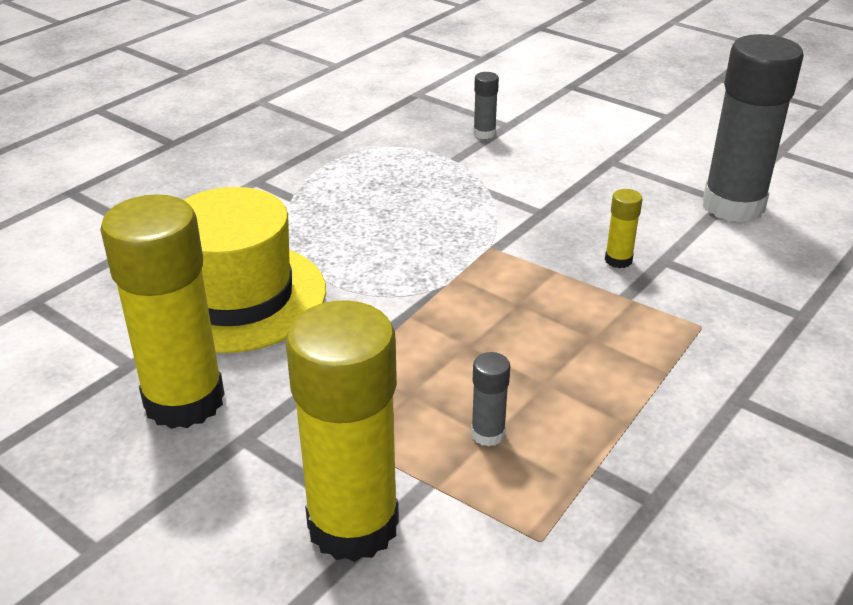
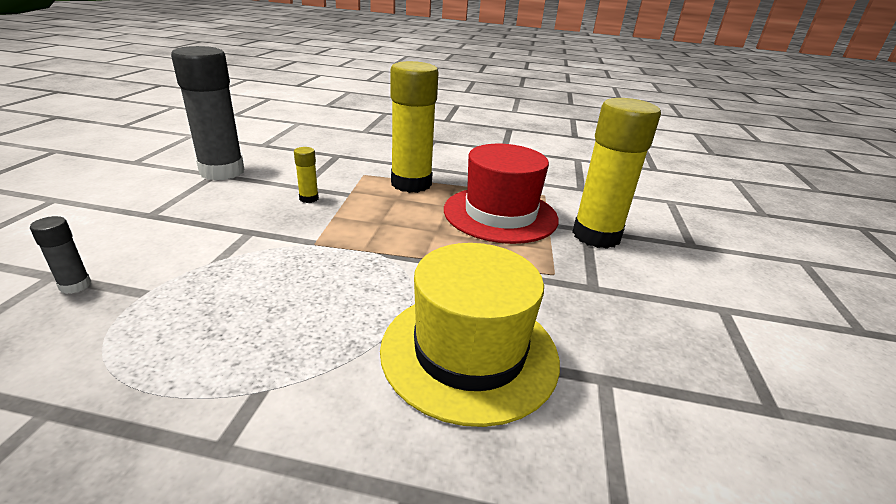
camera: 120 degrees left, 5 degrees down
(184, 401) = (600, 326): yellow glue stick -> yellow glue stick (411, 184)
(488, 434) = (500, 214): grey glue stick -> red hat

